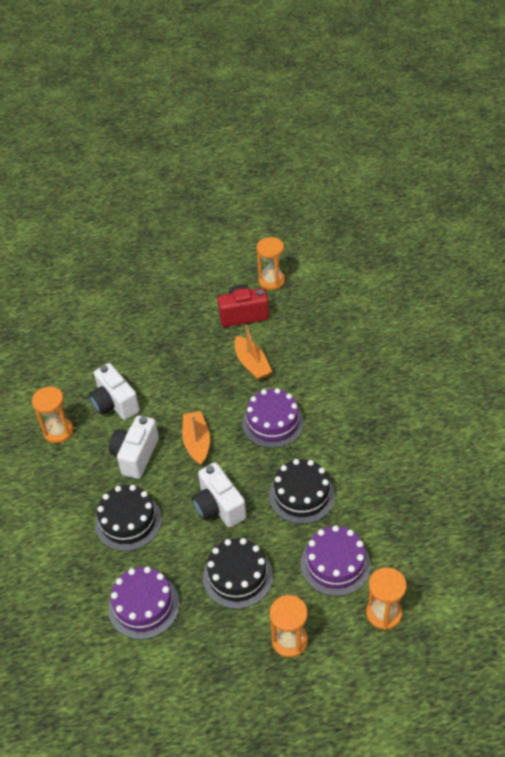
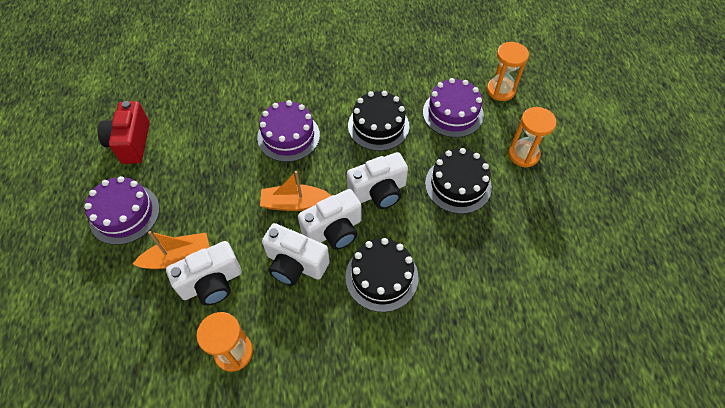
camera: 85 degrees left, 10 degrees up
(144, 605) = (483, 267): purple cake -> purple cake (124, 214)
(171, 477) = (334, 231): none -> white camera
(252, 364) = (205, 143): orange boat -> orange boat (178, 257)
(271, 281) = (93, 112): orange hourglass -> none

